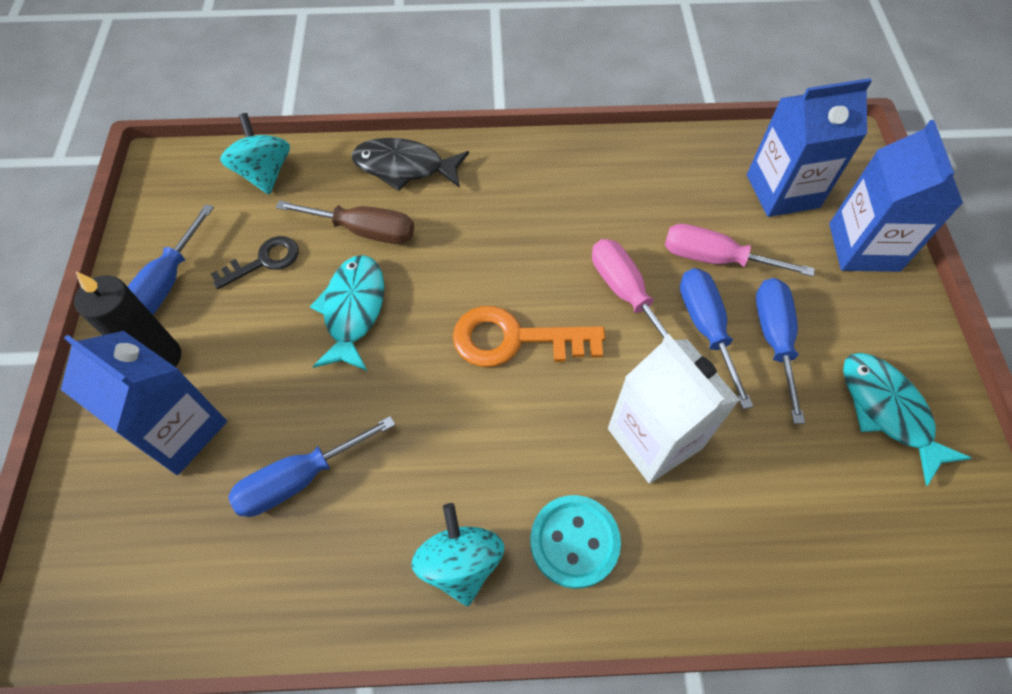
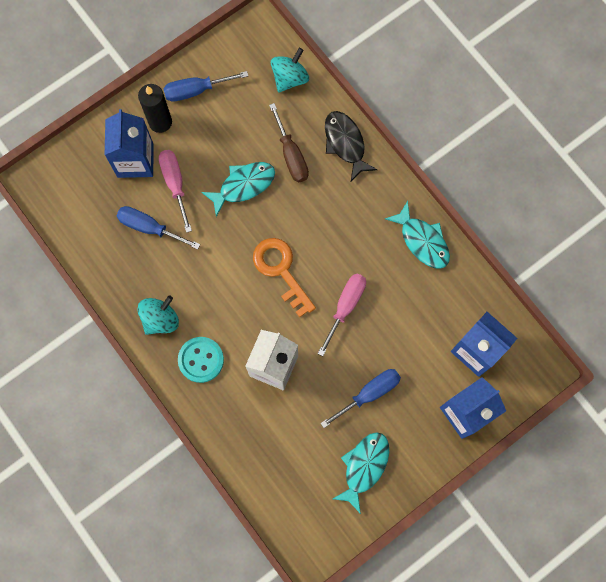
camera: 55 degrees right, 15 degrees up
(264, 261) = (240, 123): black key -> none
(597, 164) = (422, 241): none -> turquoise fish
(706, 328) = (352, 357): blue screwdriver -> none
(715, 258) = (400, 339): pink screwdriver -> pink screwdriver (175, 184)

